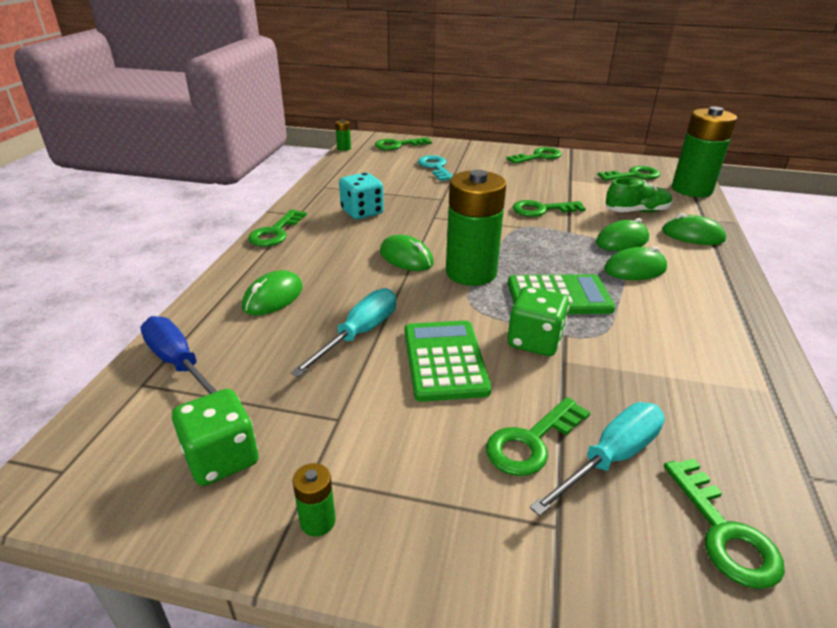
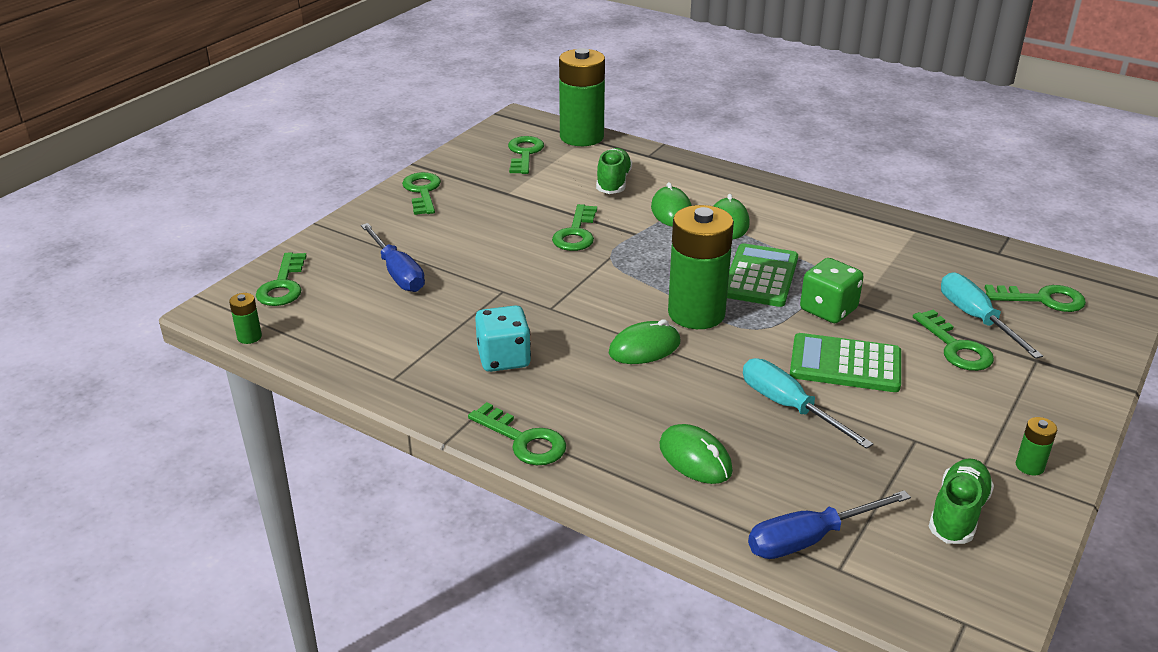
camera: 70 degrees left, 0 degrees up
(222, 458) = (957, 514): green dice -> green shoe
(435, 167) = (397, 273): turquoise key -> blue screwdriver
(692, 235) = (679, 173): green mouse -> none

